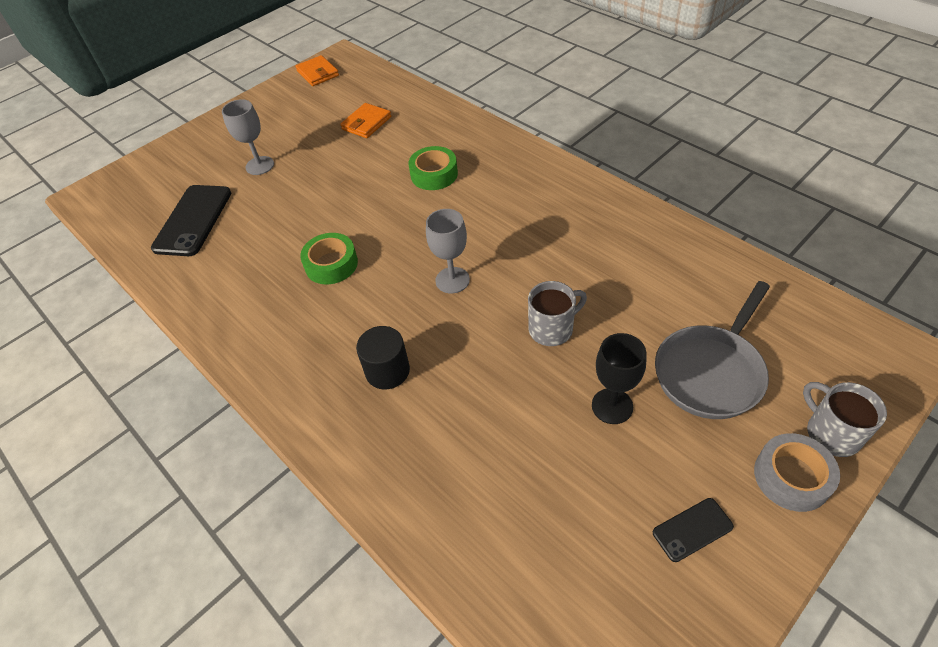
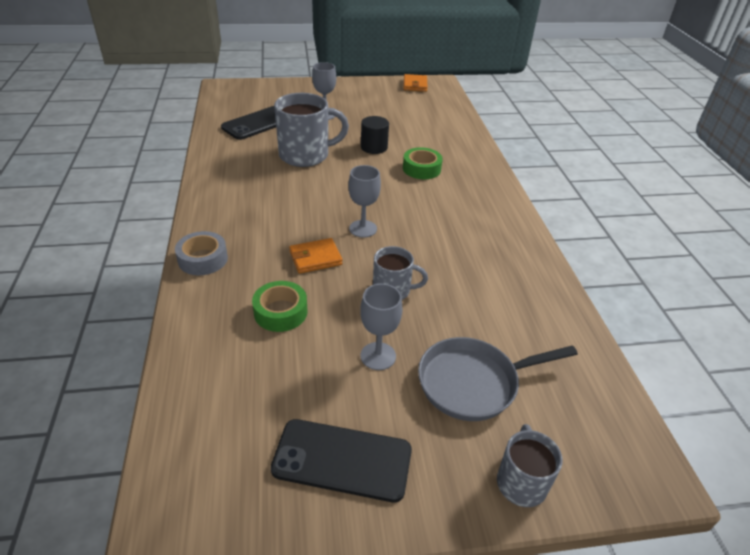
camera: 30 degrees right, 10 degrees down
(296, 229) = (306, 155): none -> grey mug
(331, 264) = (303, 182): green tape -> green tape (280, 312)
(366, 123) = (413, 123): orange wallet -> orange wallet (315, 258)
(387, 371) = (268, 251): black cylinder -> black cylinder (374, 147)
(612, 406) = (378, 356): black goblet -> grey goblet
(692, 529) = (342, 460): black phone -> black phone, size x1.96
(791, 477) = (453, 484): grey tape -> grey tape (203, 259)

